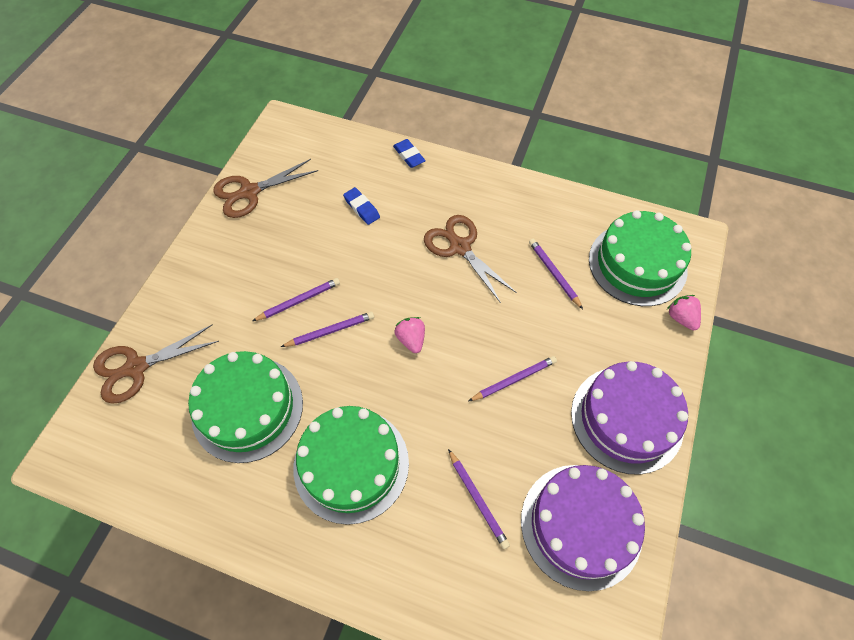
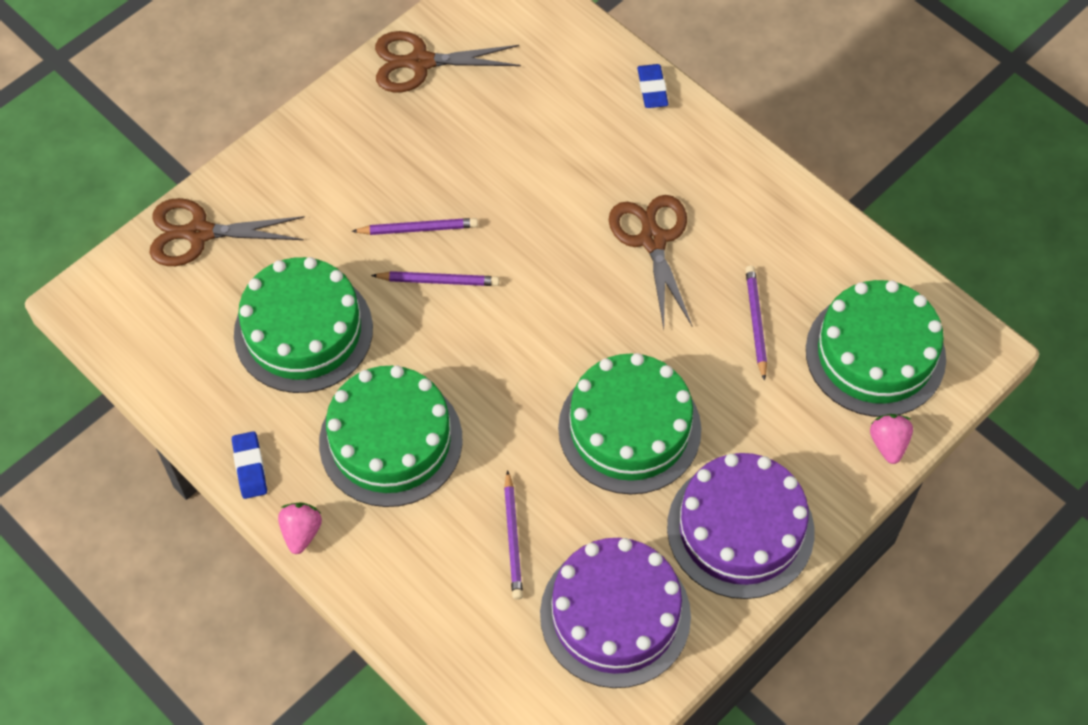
camera: 25 degrees right, 0 degrees up
(362, 208) = (553, 139): blue eraser -> blue eraser (250, 467)
(411, 339) = (530, 330): pink strawberry -> pink strawberry (301, 532)
(514, 380) = (629, 428): purple pencil -> green cake

